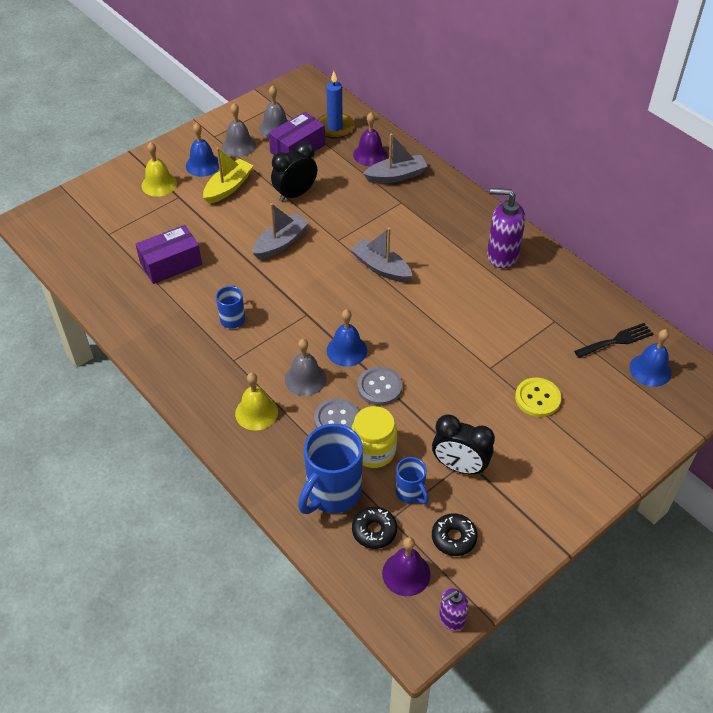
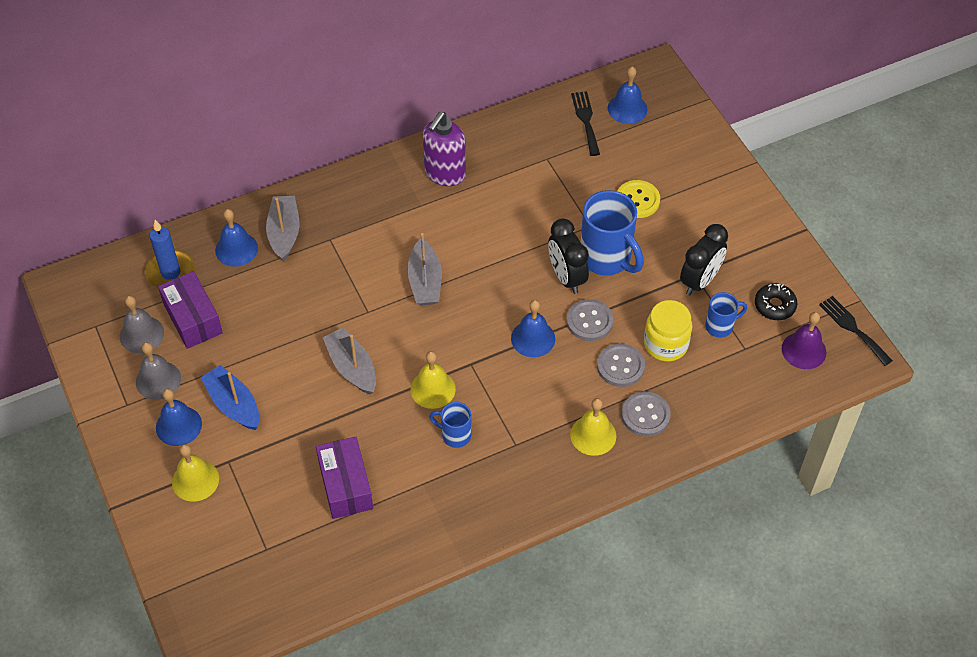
camera: 75 degrees left, 5 degrees up
(228, 187) = (233, 404): yellow boat -> blue boat
(274, 295) = (433, 389): none -> yellow bell
(288, 448) = (645, 415): none -> grey button
(295, 194) = (274, 337): black clock -> black clock (566, 277)
(305, 379) = (561, 383): grey bell -> none
(332, 493) = (707, 388): blue mug -> blue mug (607, 258)
(370, 154) = (236, 249): purple bell -> blue bell
(374, 531) = (755, 364): black donut -> none
(381, 267) = (425, 281): grey boat -> grey boat turned 60 degrees counterclockwise
(451, 619) = (853, 328): purple soap dispenser -> black fork

